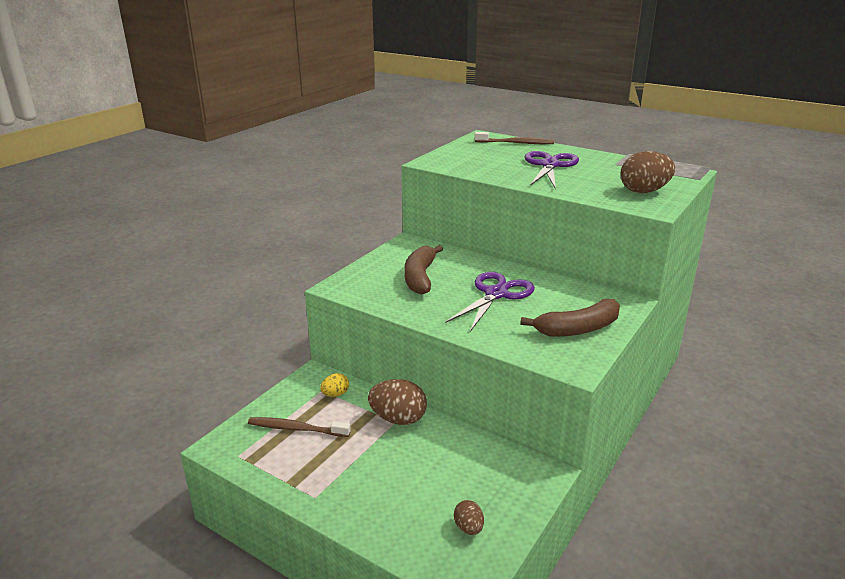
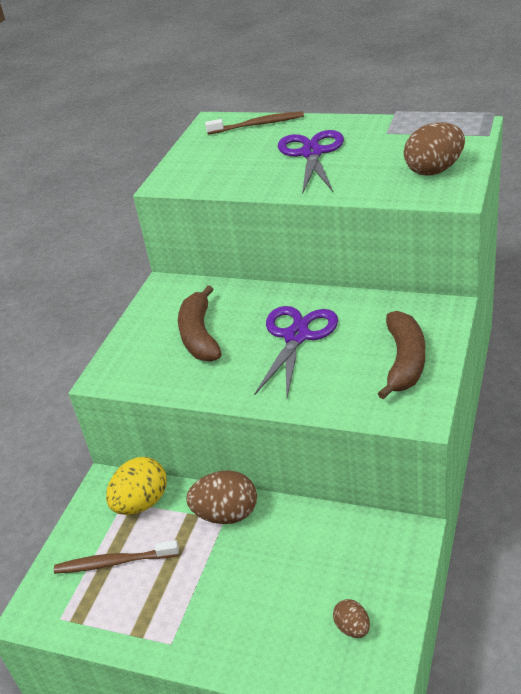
camera: 10 degrees left, 10 degrees up
(335, 394) = (141, 503): yellow egg -> yellow egg, size x1.85
(578, 329) = (404, 361): brown banana -> brown banana turned 45 degrees counterclockwise

